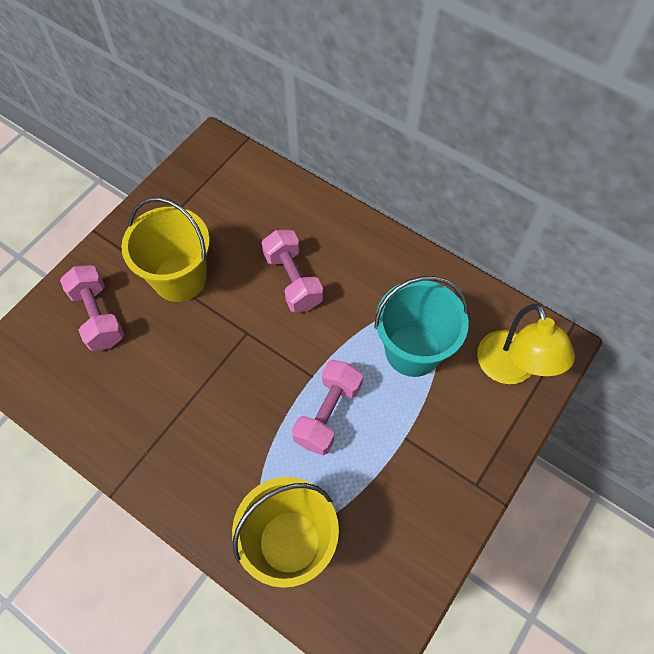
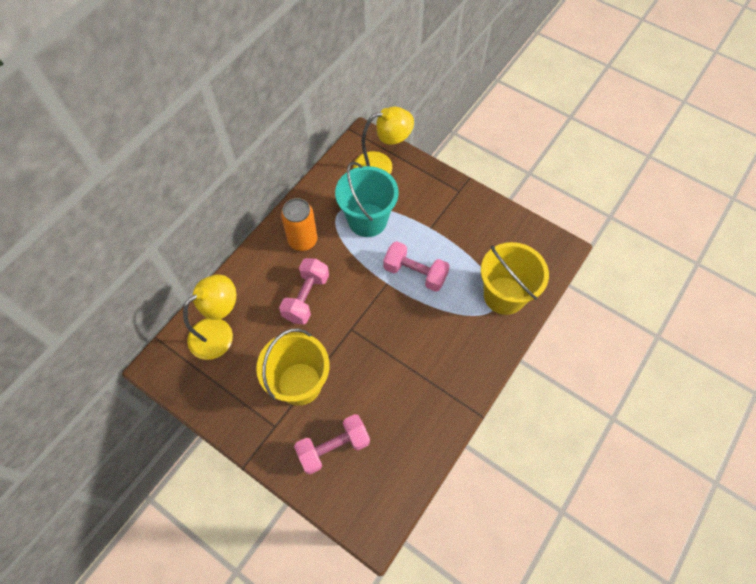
camera: 90 degrees left, 0 degrees up
(250, 194) = (219, 332): none -> yellow lamp
(293, 280) = (306, 297): pink dumbbell -> pink dumbbell turned 45 degrees counterclockwise
(377, 272) = (302, 240): none -> orange can

